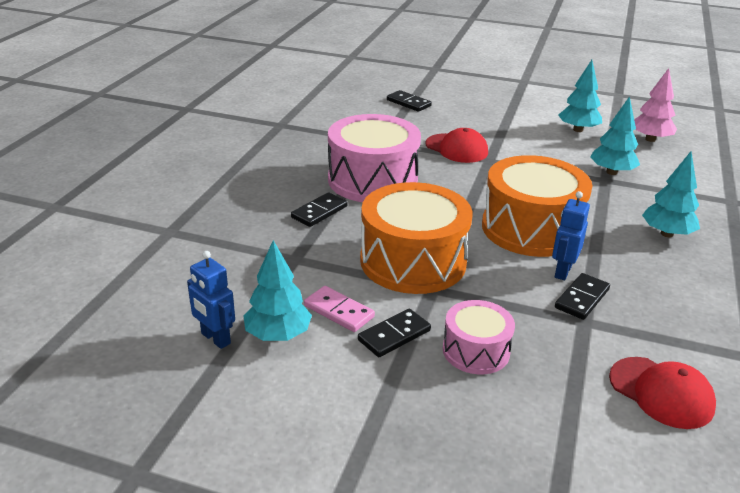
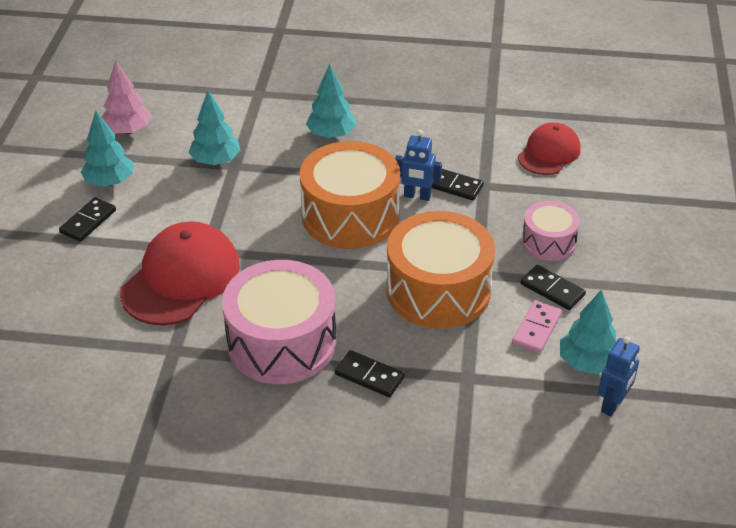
camera: 100 degrees left, 10 degrees up
(408, 103) = (39, 338): black domino -> black domino (88, 222)
(456, 148) = (181, 278): red cap -> red cap, size x1.62

